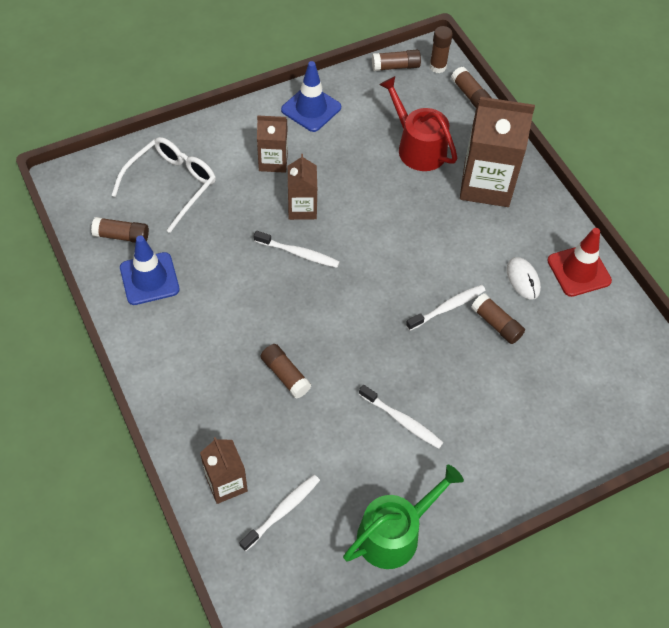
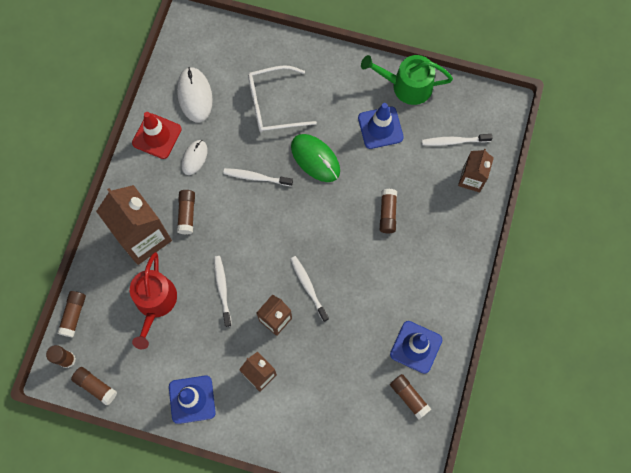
camera: 135 degrees left, 15 degrees up
(171, 185) = (344, 413): white glasses -> white glasses (273, 105)
(377, 458) = (380, 128): none -> blue traffic cone
(402, 420) = (347, 136): white toothbrush -> white toothbrush (222, 289)
(410, 370) = (315, 159): none -> green mouse
(496, 324) = (240, 145): brown glue stick -> brown glue stick (187, 214)
(592, 335) = (195, 95): none -> white mouse

